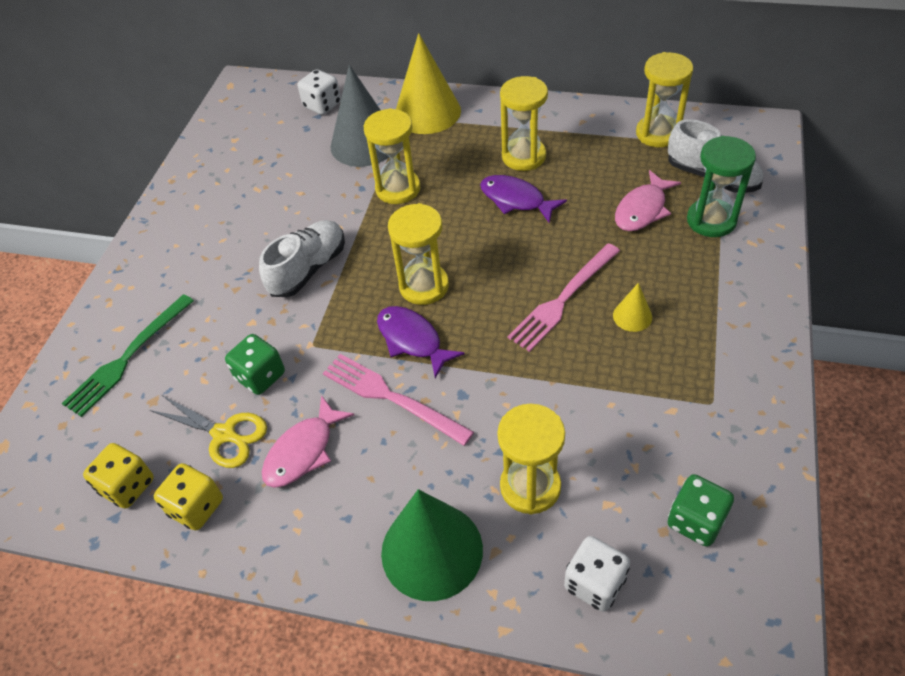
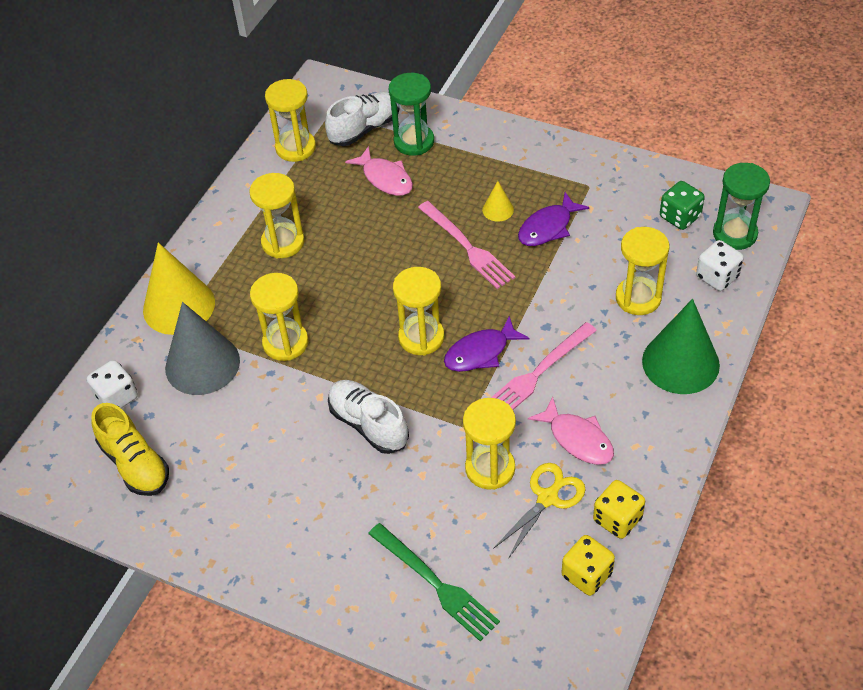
camera: 80 degrees left, 0 degrees up
(256, 134) = (135, 464): none -> yellow shoe
(260, 376) = (490, 468): green dice -> yellow hourglass
(516, 200) = (338, 257): purple fish -> purple fish (548, 227)
(688, 601) = (735, 234): none -> green hourglass

